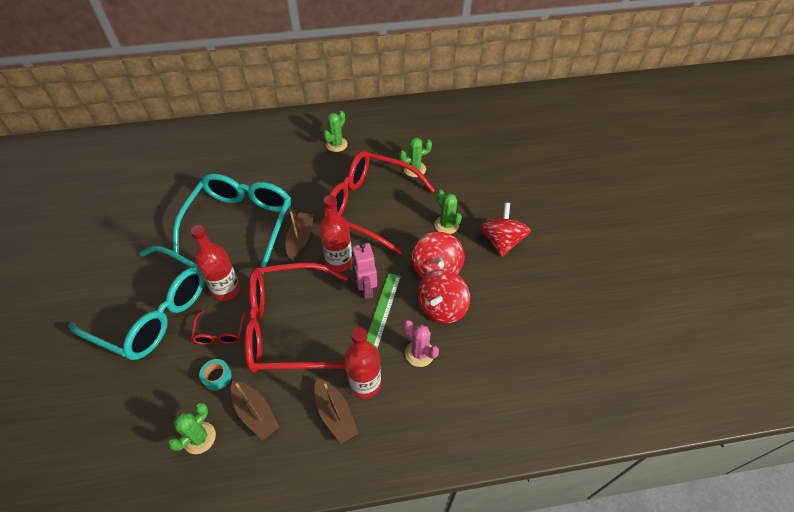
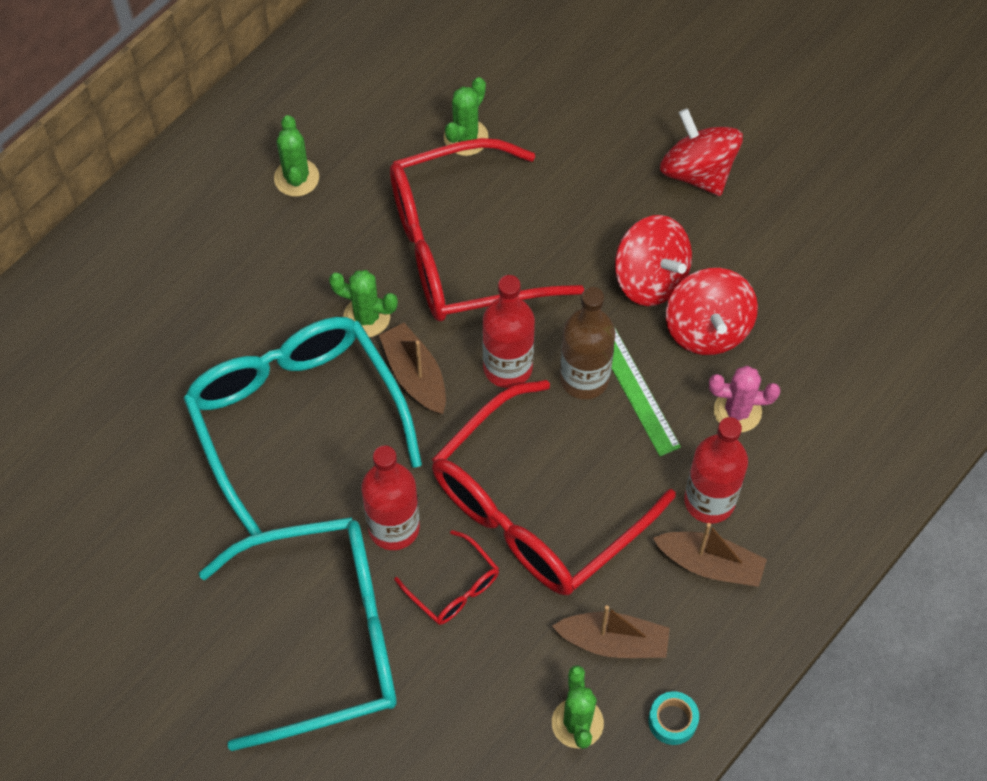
camera: 40 degrees left, 10 degrees up
(217, 377) = (515, 641): turquoise tape -> turquoise tape (672, 721)
(365, 289) = (584, 378): pink robot -> brown bottle
(446, 225) = (601, 199): green cactus -> green cactus (367, 317)

